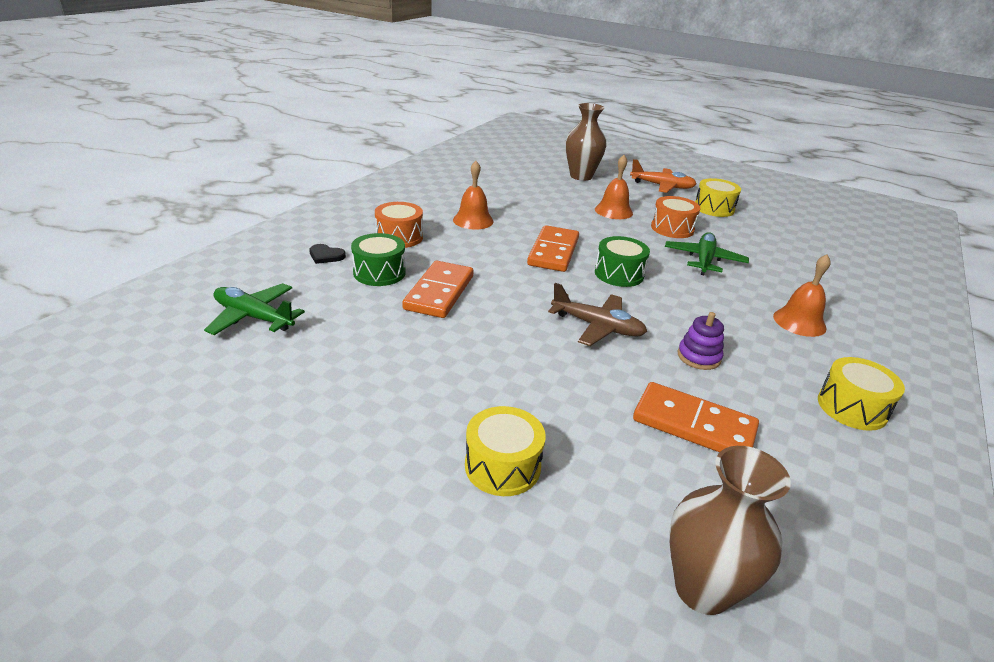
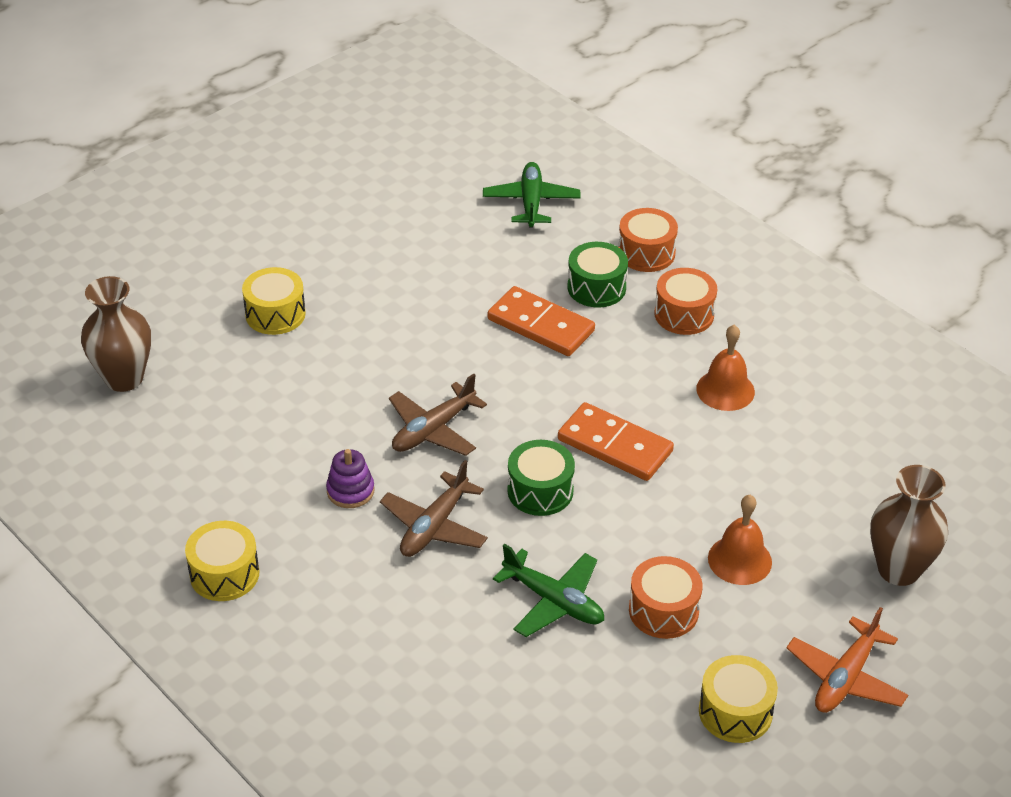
camera: 110 degrees right, 10 degrees up
(254, 317) = (531, 202): green plane -> green plane turned 45 degrees counterclockwise
(326, 255) = (646, 253): black heart -> orange drum
(692, 311) = (434, 526): none -> brown plane
(693, 424) = (262, 442): orange domino -> none
(799, 322) = (375, 623): orange bell -> none

